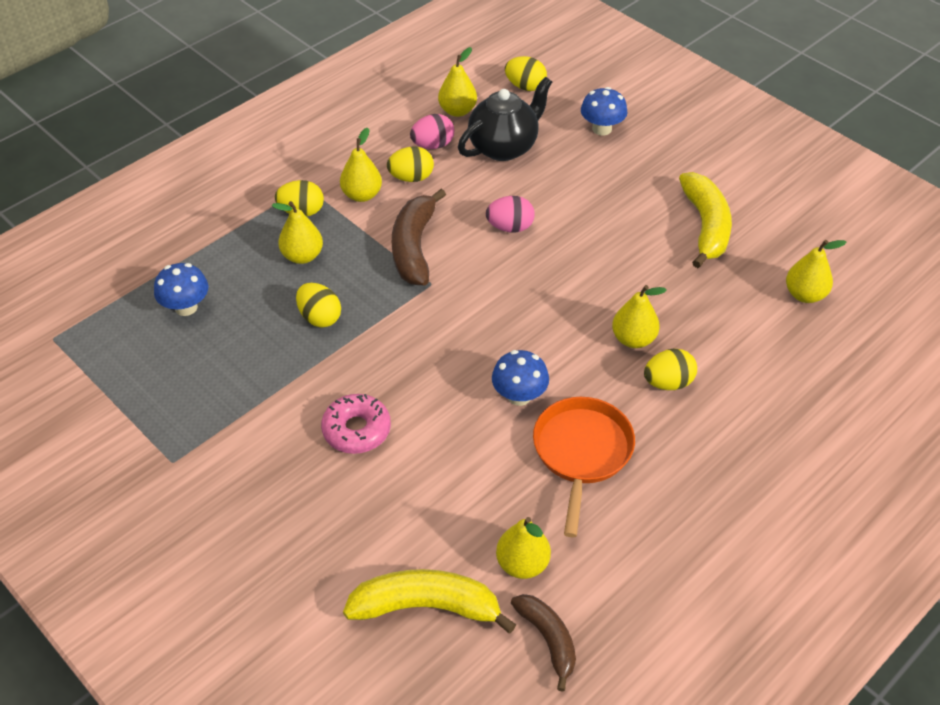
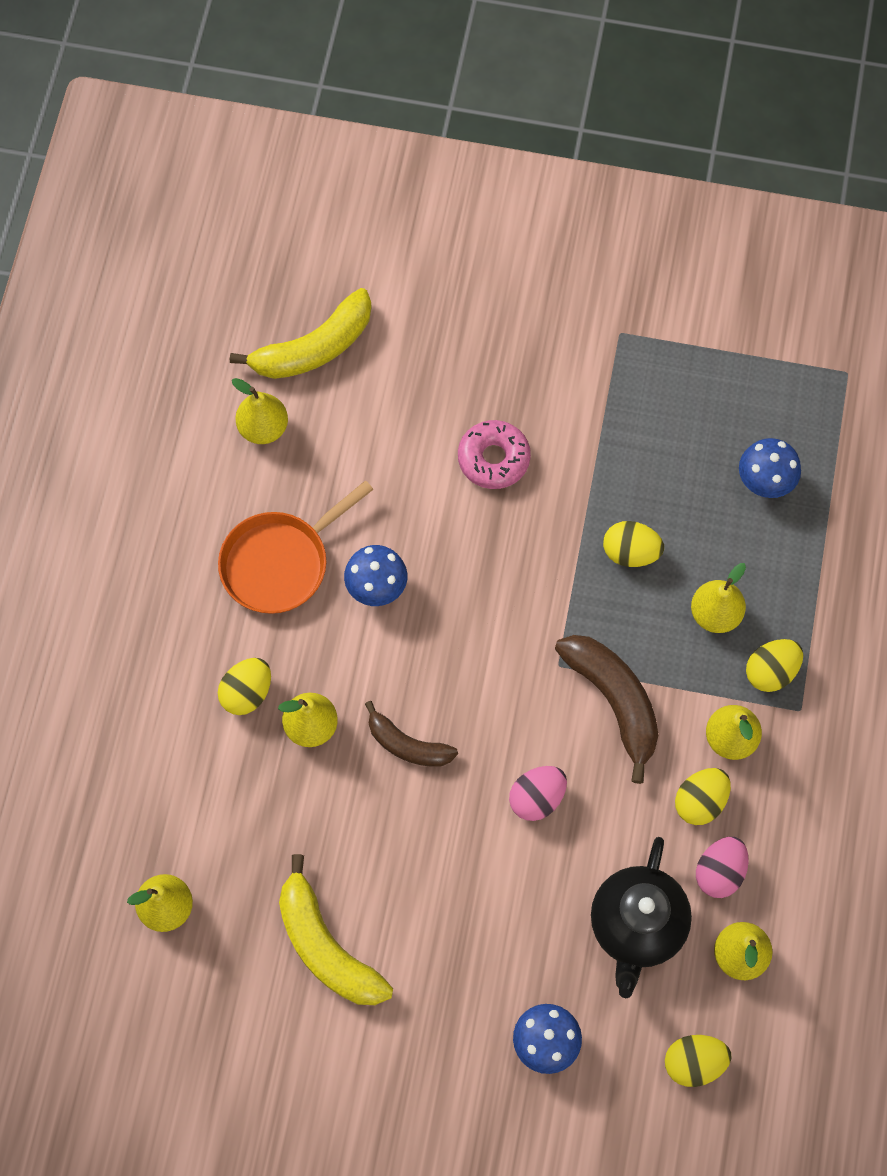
camera: 145 degrees right, 20 degrees up
(548, 639) = (203, 381): brown banana -> brown banana (407, 745)
(581, 453) = (280, 562): orange pan -> orange pan turned 75 degrees clockwise

